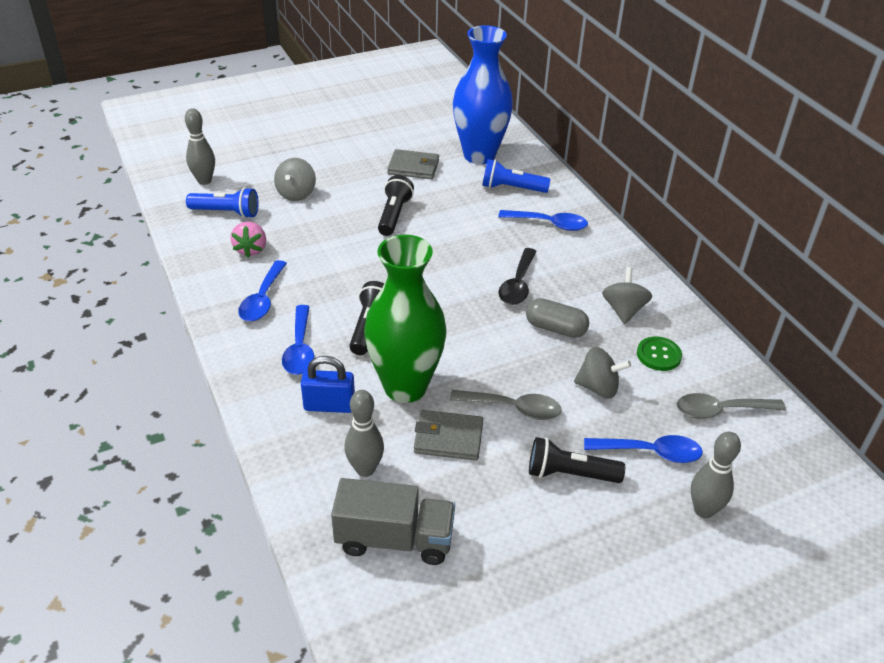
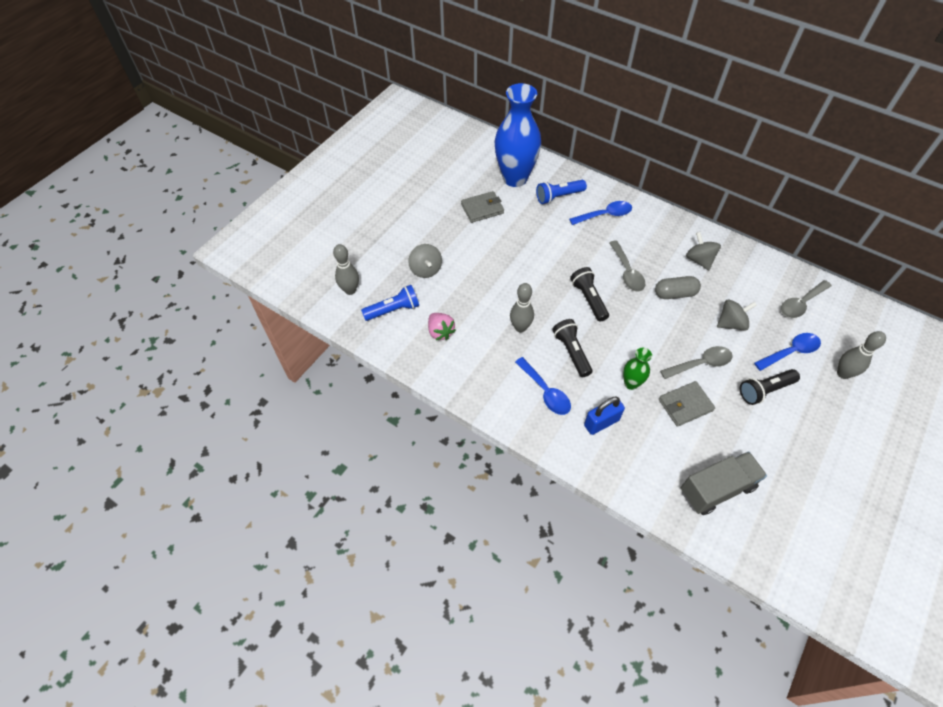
camera: 30 degrees left, 15 degrees up
(263, 299) = (487, 367): blue spoon -> none
(365, 469) = (661, 454): grey bowling pin -> grey bowling pin (520, 327)
(394, 215) = (506, 255): black flashlight -> black flashlight (588, 299)
(405, 387) = (631, 383): green vase -> green vase, size x0.46
(518, 284) = (627, 272): black spoon -> grey spoon
(658, 355) = (742, 282): green button -> none

